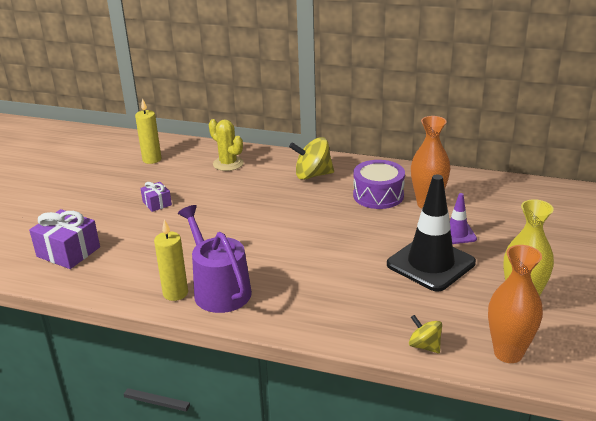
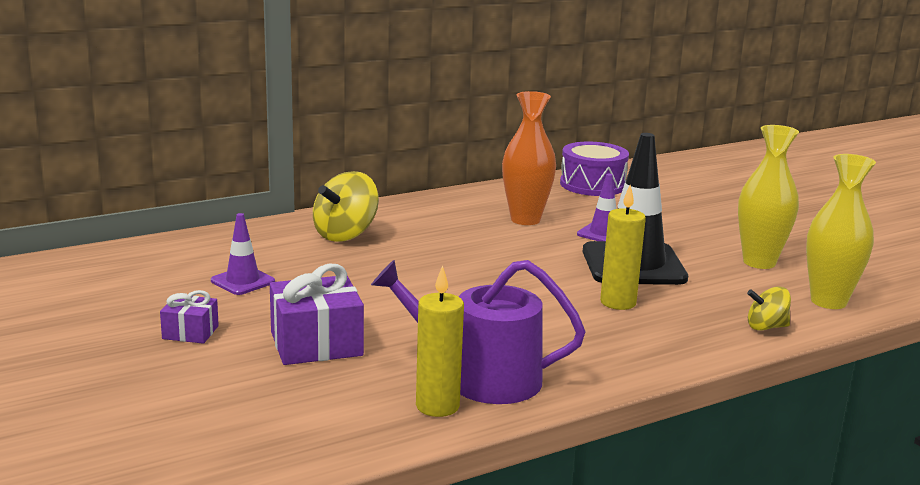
camera: 50 degrees left, 10 degrees down
(68, 252) = (169, 439): purple gift -> purple gift (316, 344)
(152, 159) = (63, 290): yellow candle -> yellow candle (618, 302)
(221, 184) = (242, 281): none -> purple traffic cone
(228, 164) = (203, 258): yellow cactus -> none
(378, 195) = (461, 229): purple drum -> purple drum (592, 185)
(508, 353) = (828, 301): orange vase -> yellow vase

